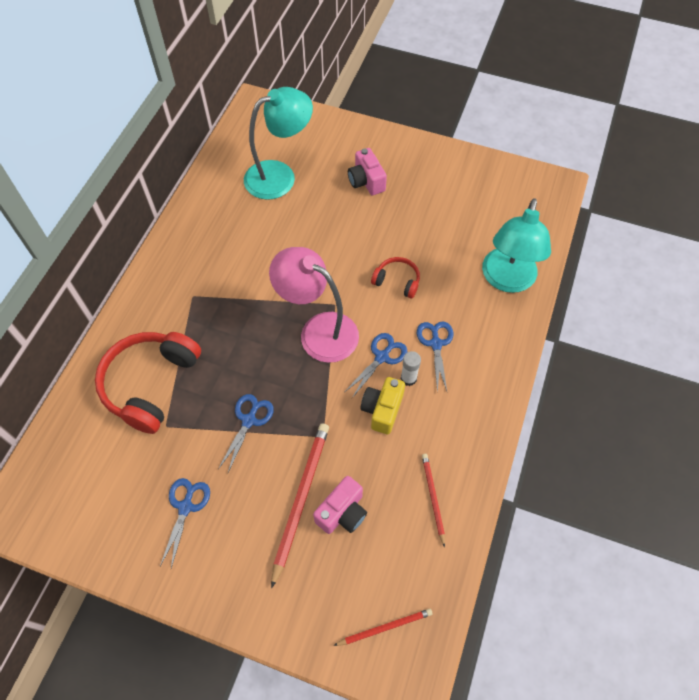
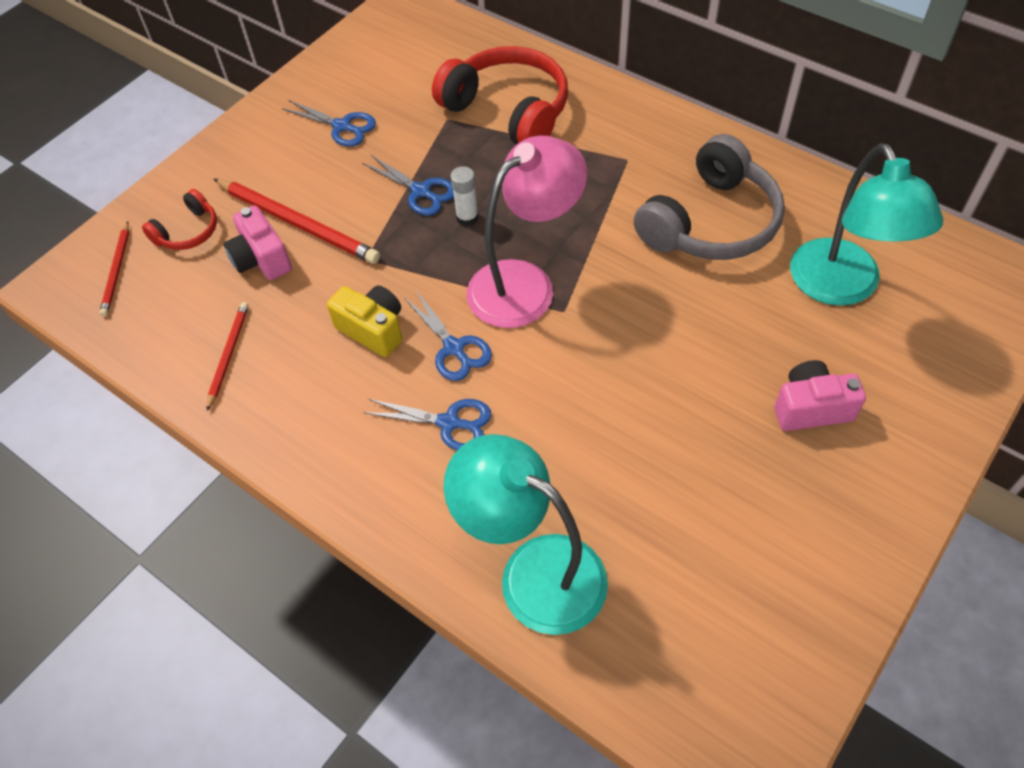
camera: 110 degrees right, 5 degrees down
(242, 241) = (711, 222): none -> grey headphones
(397, 281) = (582, 401): red headphones -> red headphones (188, 232)
(408, 378) = (407, 372): white glue stick -> white glue stick (467, 217)
(433, 497) = (228, 355): red pencil -> red pencil turned 90 degrees counterclockwise

